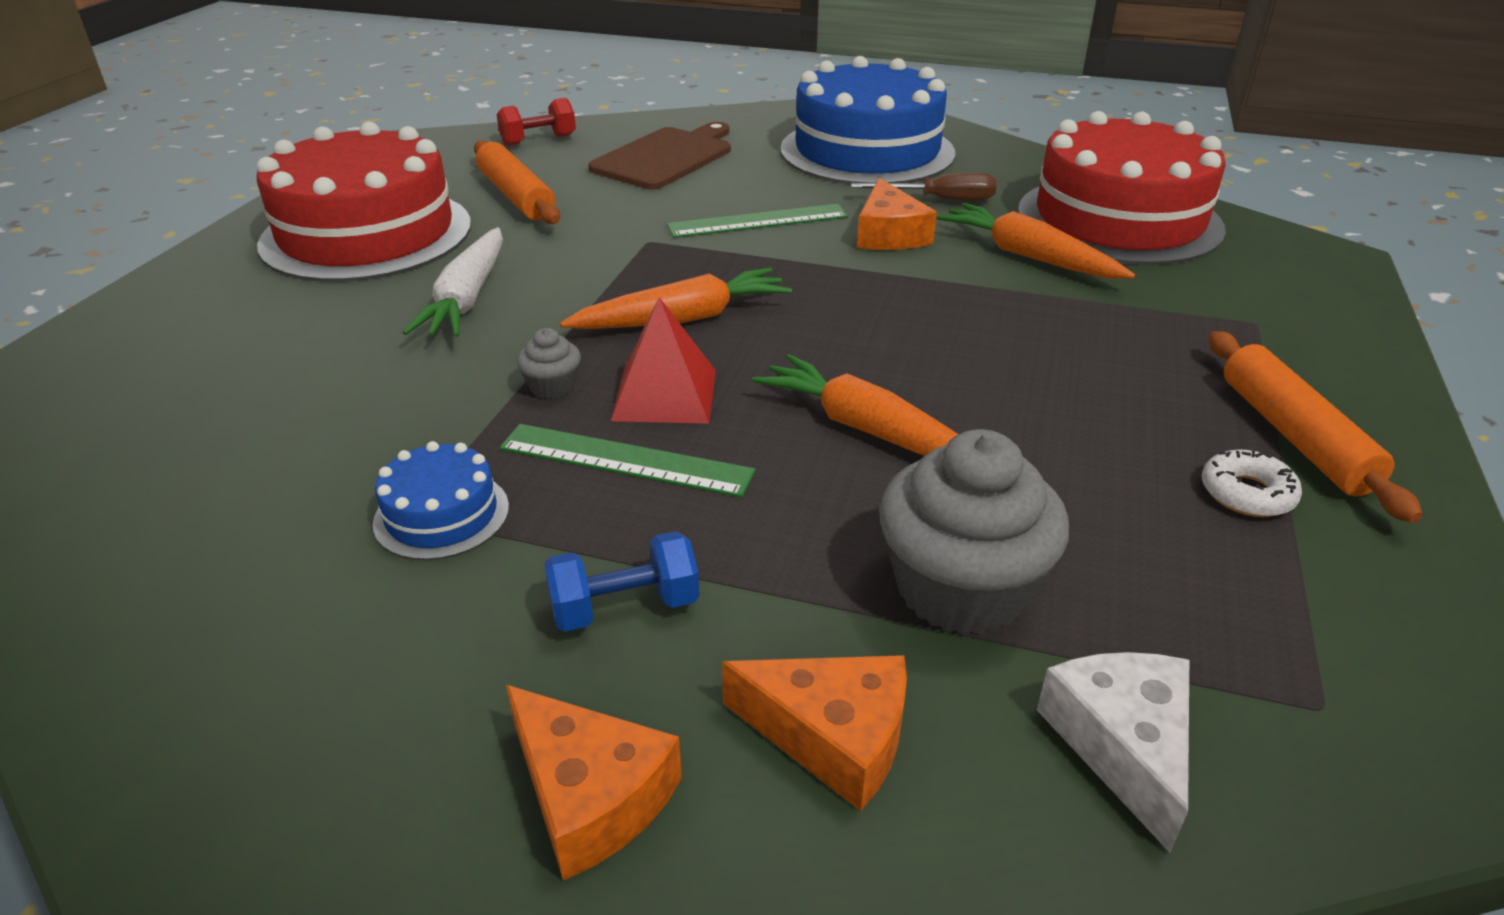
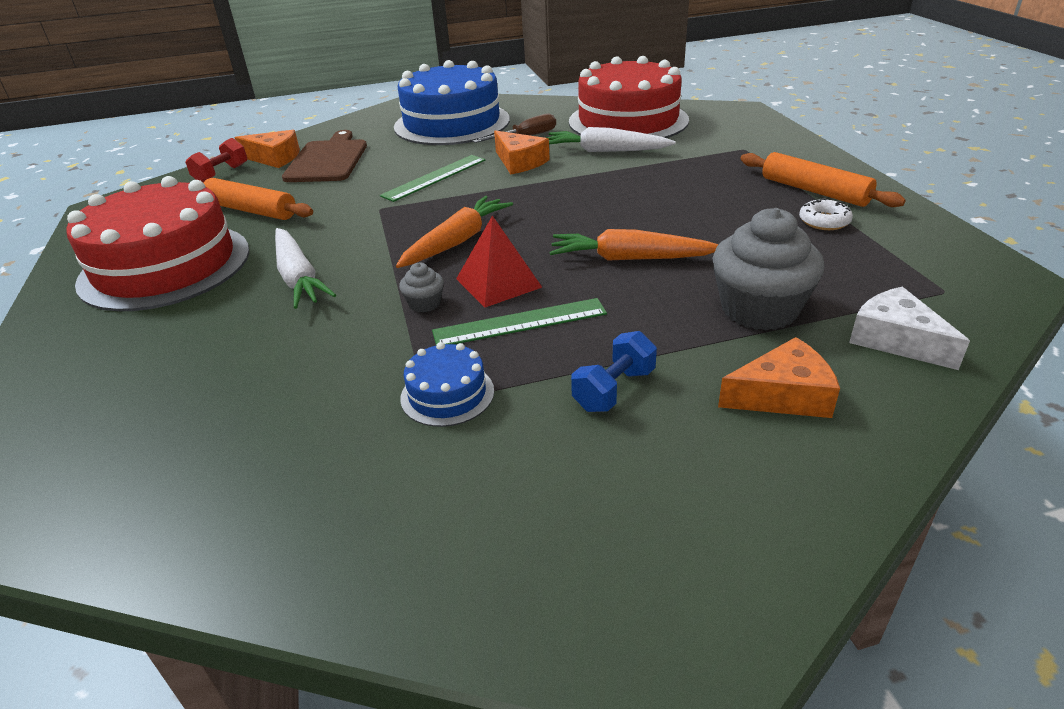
camera: 30 degrees left, 0 degrees up
(590, 795) = (709, 477): orange cheese -> orange cheese (274, 158)
(1029, 256) = (606, 151): orange carrot -> white carrot

